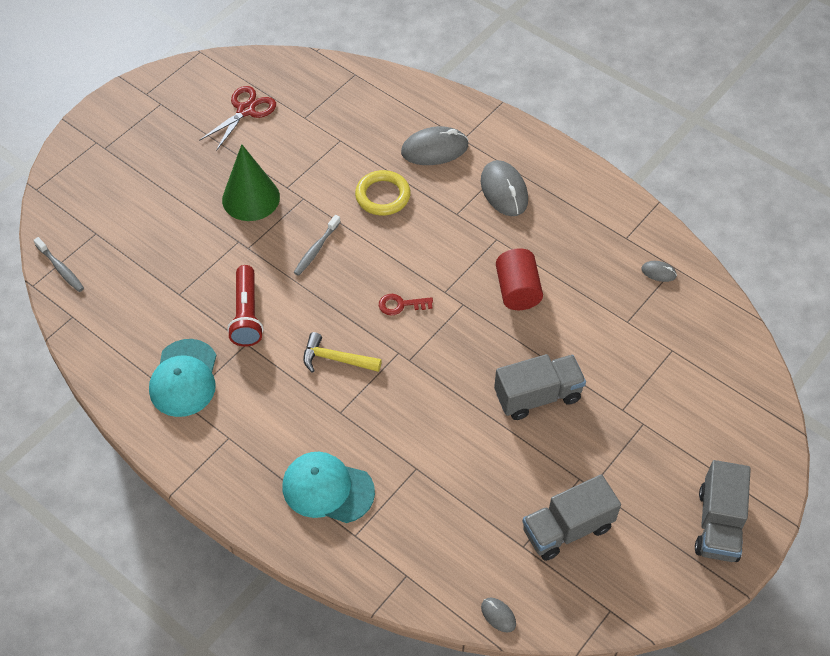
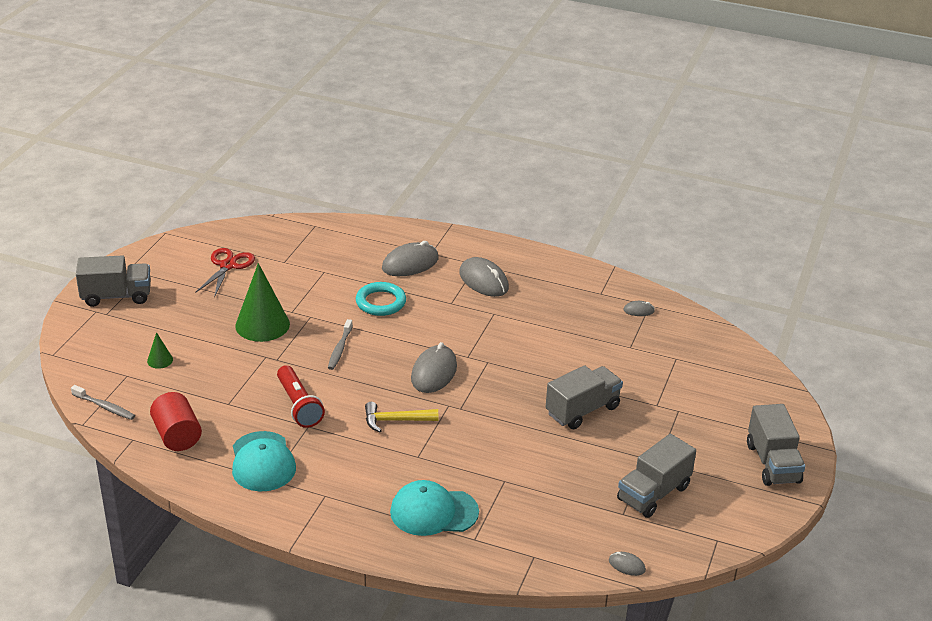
camera: 20 degrees left, 20 degrees down
(122, 127) = (116, 296): none -> grey truck
(134, 221) = (160, 360): none -> green cone
(383, 196) = (381, 302): yellow ring -> turquoise ring
(400, 305) = (434, 372): red key -> grey mouse
(517, 290) = (529, 344): red cylinder -> red cylinder (177, 436)

